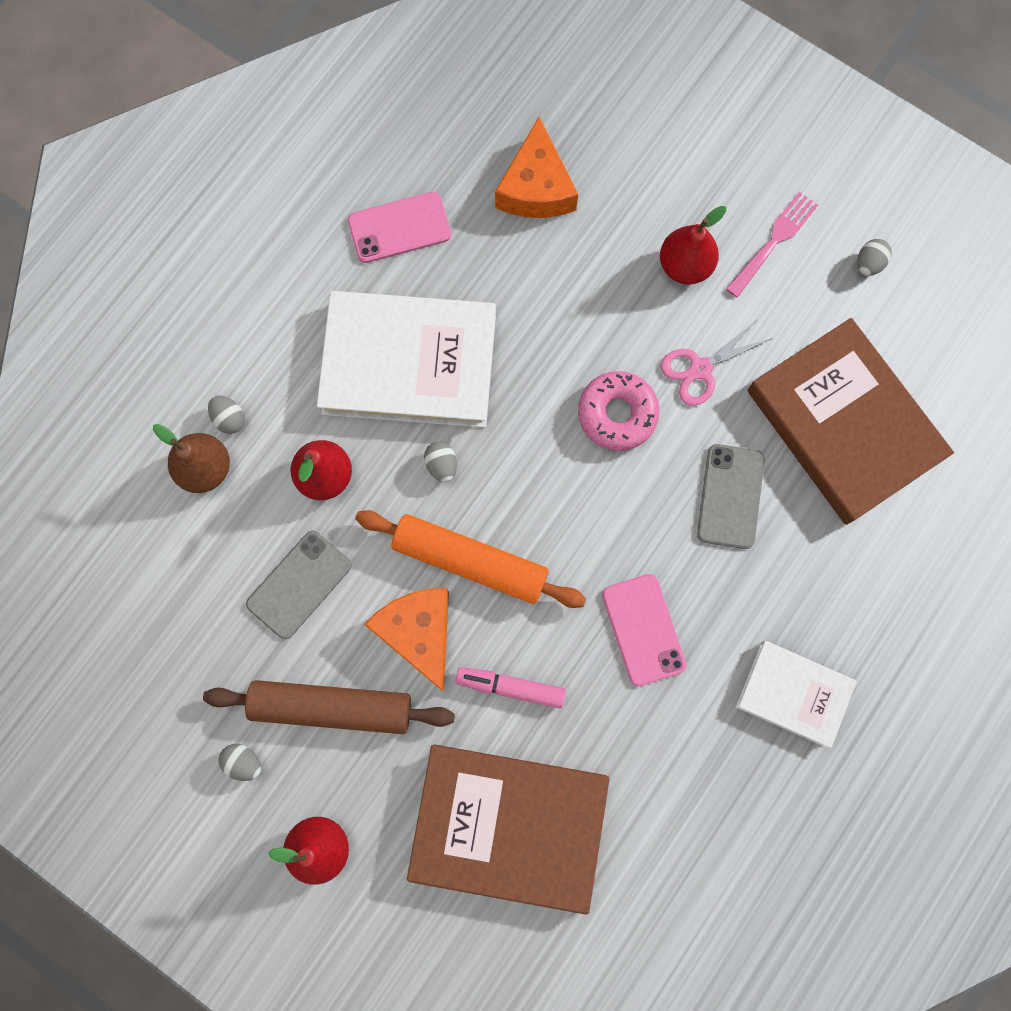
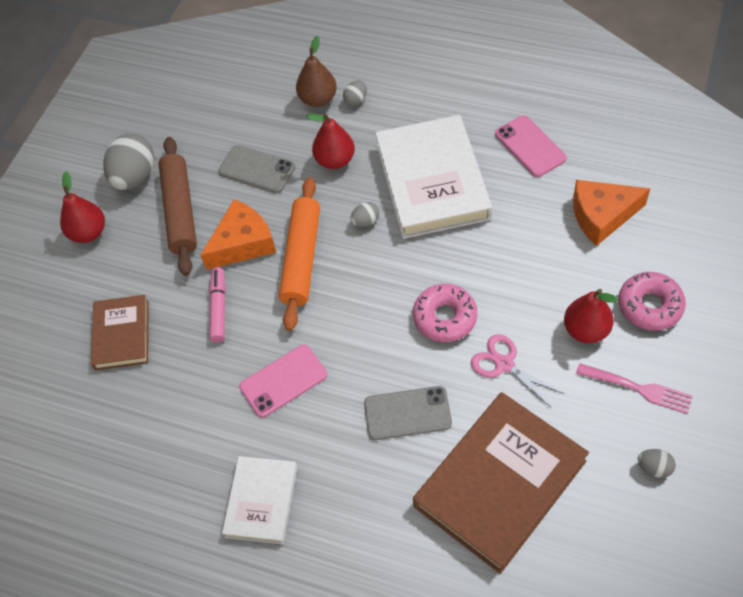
camera: 80 degrees right, 20 degrees down
(243, 762) = (134, 177): grey egg -> grey egg, size x2.11
(508, 825) = (122, 335): brown book -> brown book, size x0.56
(676, 187) = (649, 306): none -> pink donut

